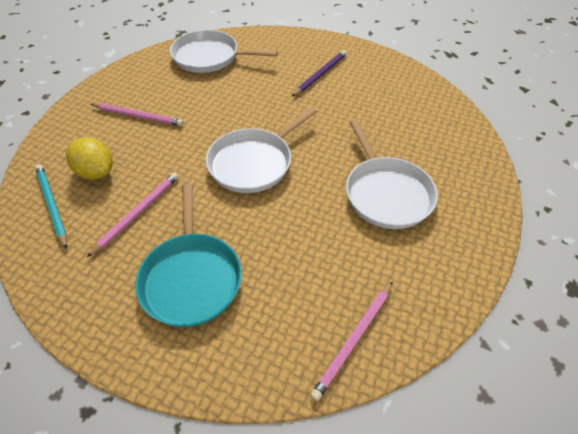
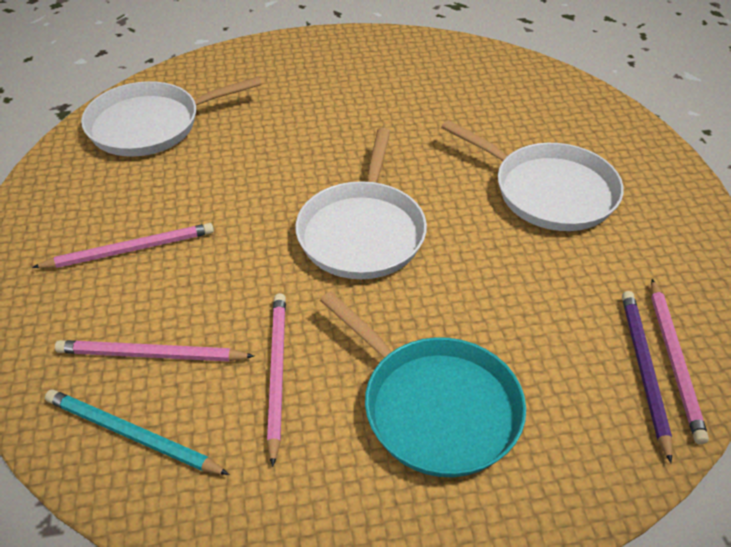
camera: 35 degrees left, 5 degrees down
(96, 172) = (151, 355): yellow lemon -> pink pencil
(320, 74) = (331, 87): purple pencil -> purple pencil (644, 370)

